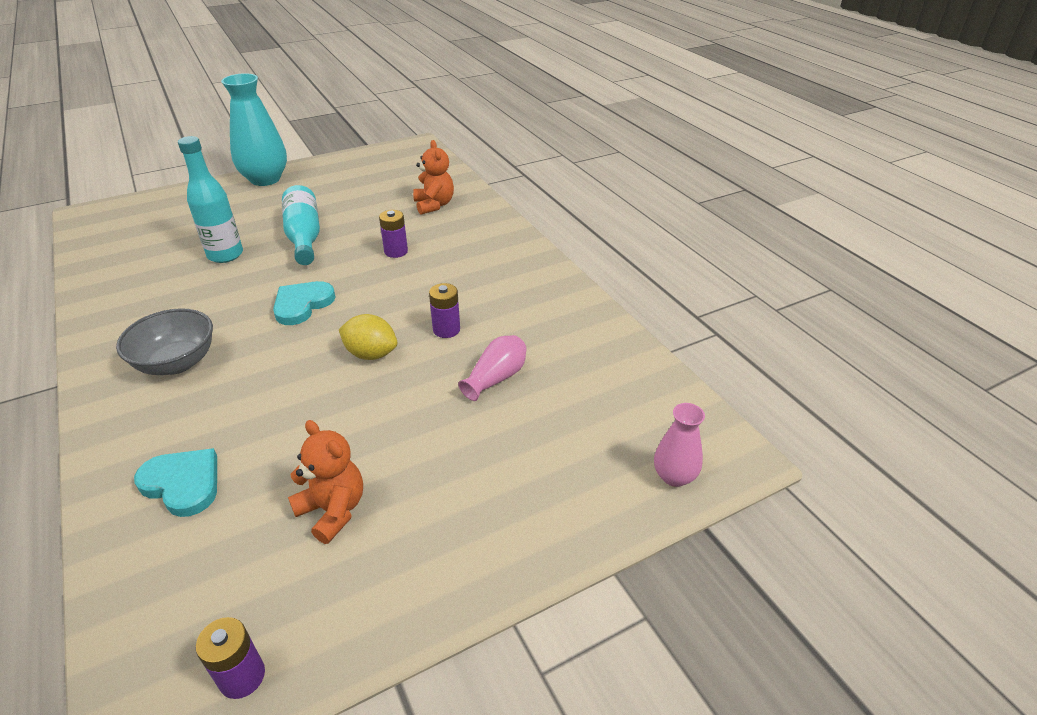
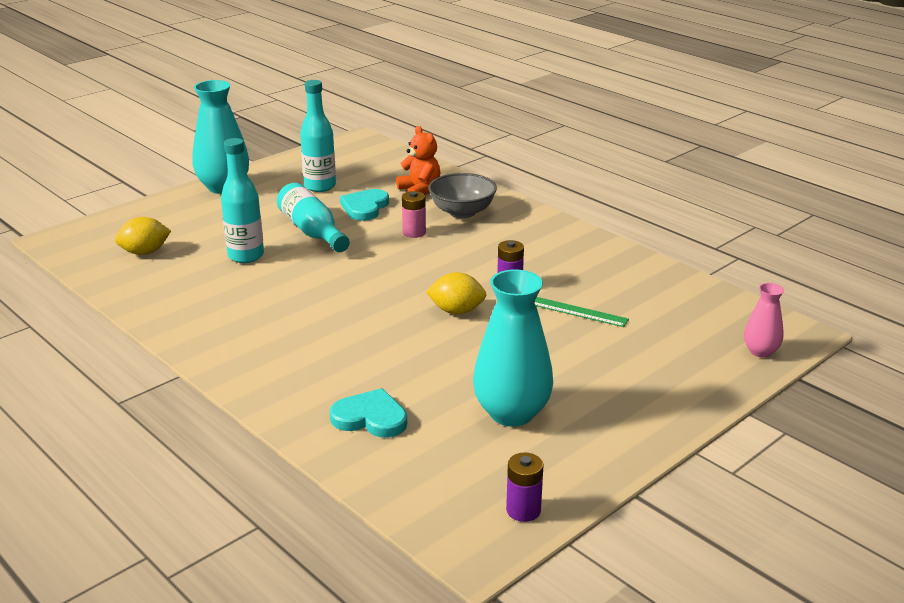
camera: 15 degrees left, 10 degrees down
(144, 238) = (145, 252): none -> yellow lemon
(177, 363) = (282, 342): grey bowl -> grey bowl (462, 212)
(302, 304) = (360, 284): turquoise heart -> turquoise heart (365, 207)
(333, 510) = (511, 413): orange teddy bear -> turquoise vase
(348, 189) = (320, 186): none -> turquoise bottle
(396, 251) = (414, 232): purple battery -> pink battery
(496, 378) = (578, 312): pink vase -> green ruler

